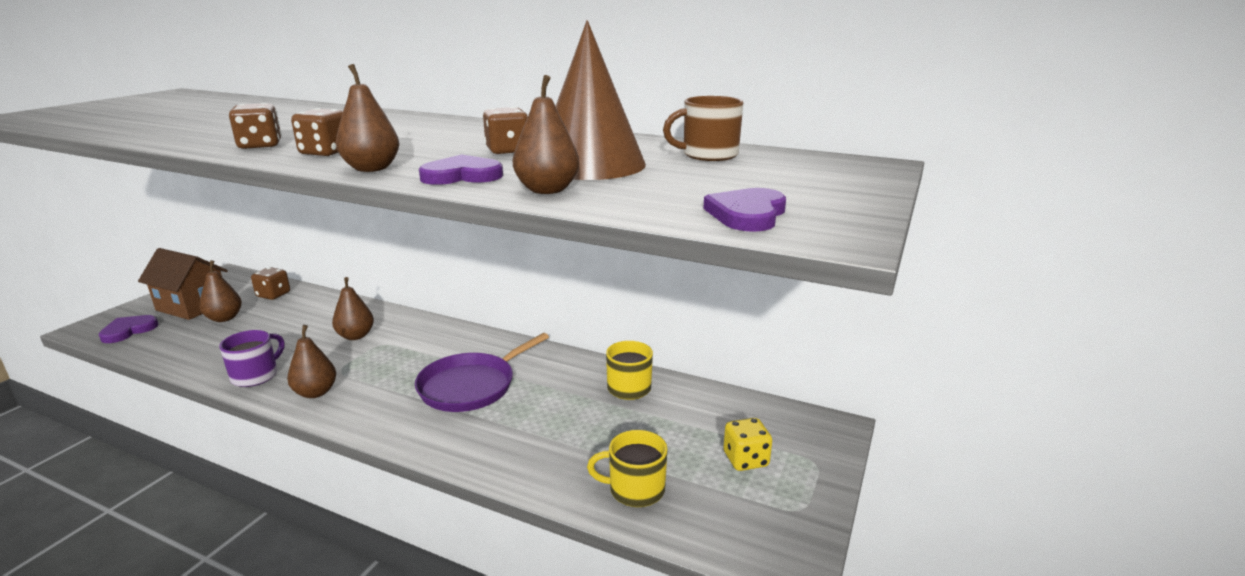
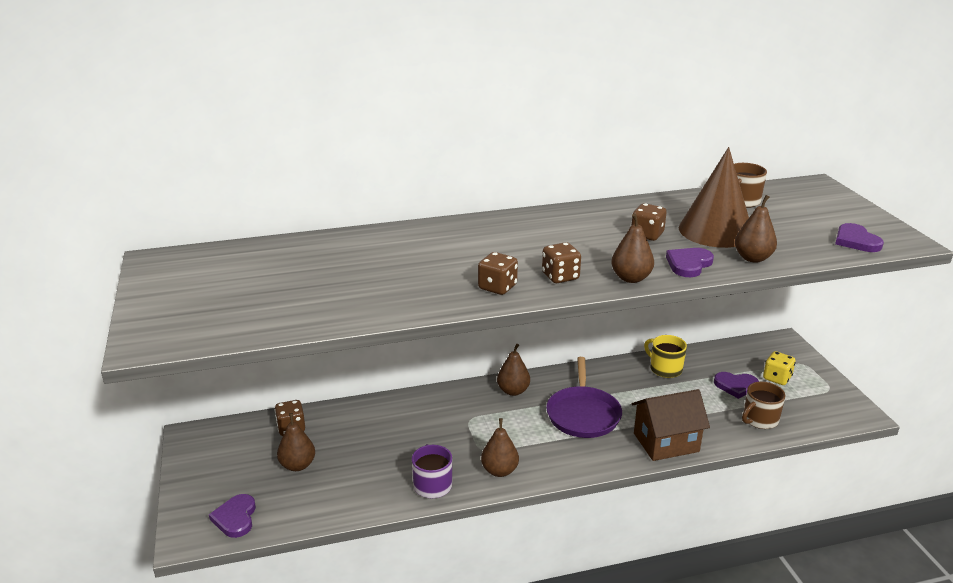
camera: 40 degrees left, 5 degrees up
(192, 306) = (240, 472): brown house -> brown house (666, 442)
(355, 336) = (437, 423): brown pear -> brown pear (513, 391)
(635, 490) = (759, 419): yellow mug -> brown mug
(676, 441) = (736, 386): none -> purple heart

